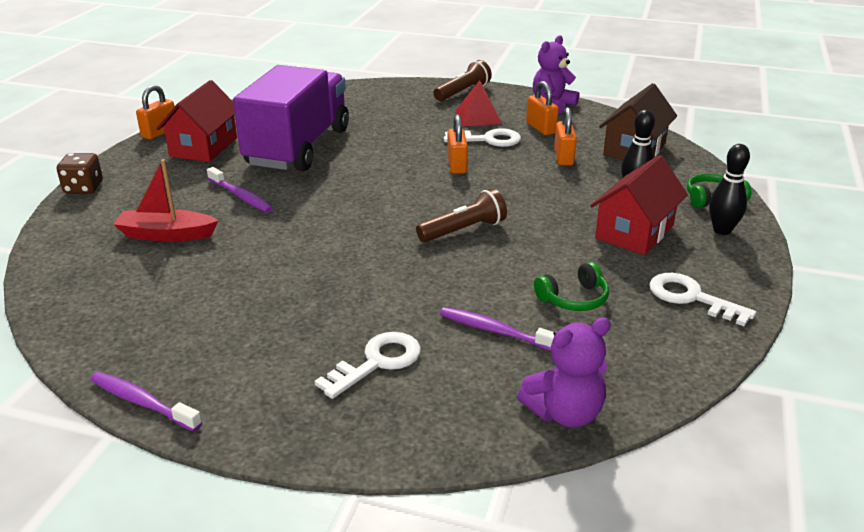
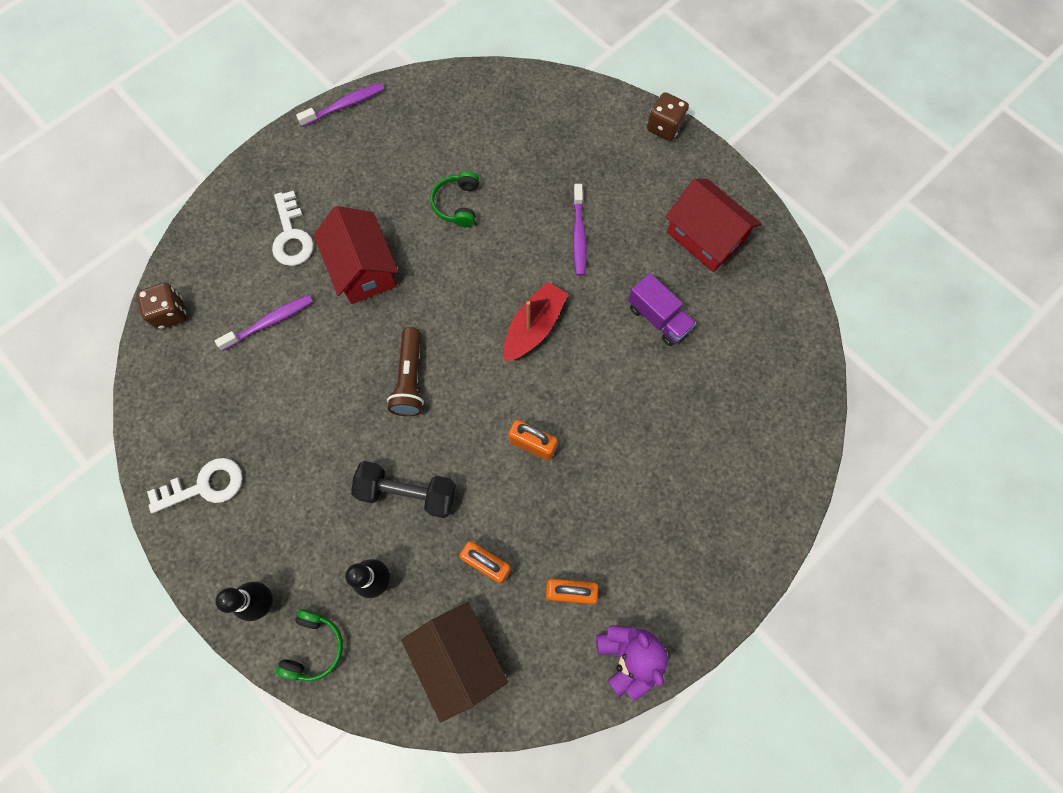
camera: 120 degrees right, 40 degrees up
(160, 132) = (764, 210): orange padlock -> none
(166, 235) = (543, 165): red boat -> red boat (534, 327)
(241, 196) = (578, 235): purple toothbrush -> purple toothbrush turned 75 degrees counterclockwise
(298, 147) = (658, 318): purple truck -> purple truck, size x0.43
(463, 92) = (726, 569): brown flashlight -> none
(478, 117) = (640, 541): red pyramid -> none
(488, 140) = (573, 513): white key -> none
(558, 200) = (407, 493): none -> black dumbbell
(565, 413) = (170, 313): purple teddy bear -> brown dice
(574, 299) = (265, 399): green headphones -> green headphones (457, 204)
(634, 232) = (314, 519): red house -> red house (363, 269)

